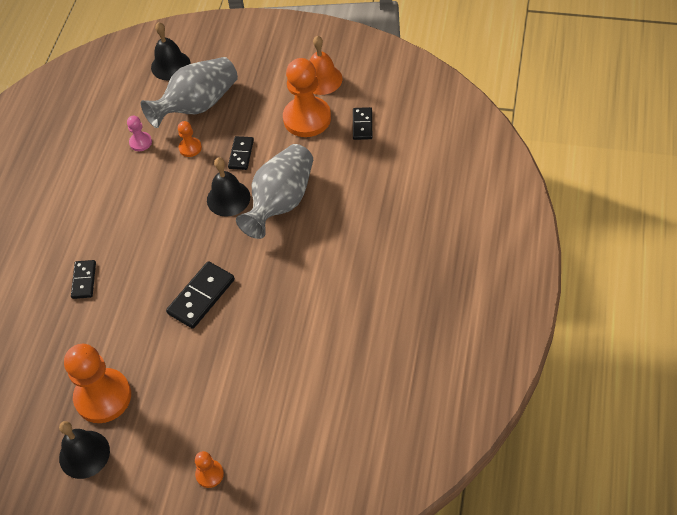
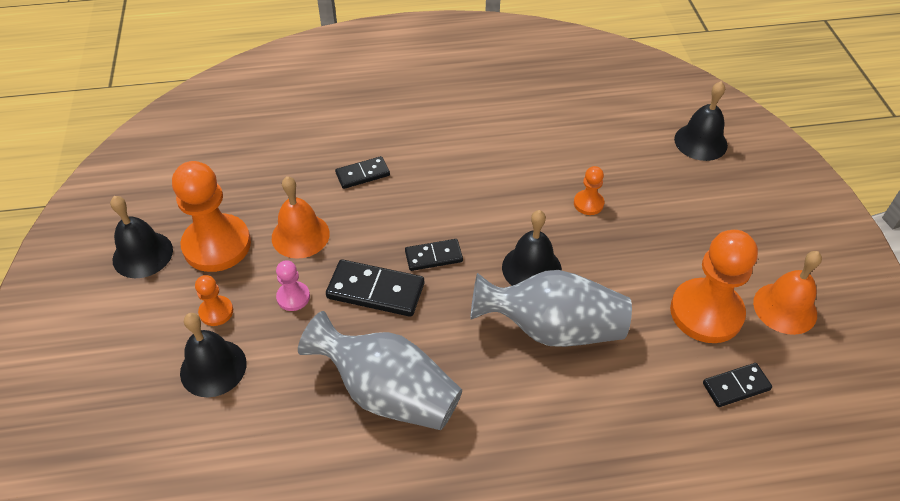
camera: 65 degrees right, 5 degrees down
(124, 336) = (300, 235): none -> orange bell
(140, 142) = (571, 155): pink pawn -> pink pawn (293, 297)
(197, 105) = (656, 188): grey vase -> grey vase (388, 392)
(209, 474) = (128, 386): orange pawn -> orange pawn (216, 312)
(219, 414) = (213, 368): none -> black bell
(241, 154) = (606, 258): black domino -> black domino (433, 256)

